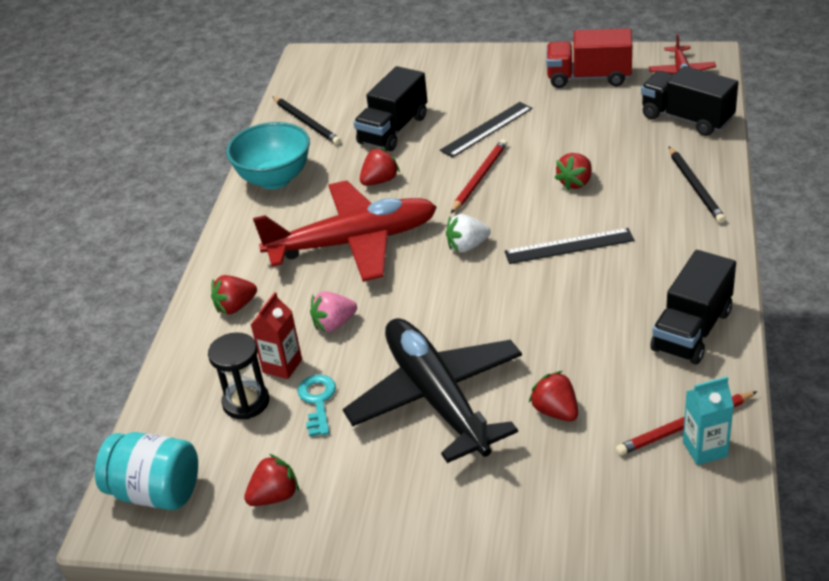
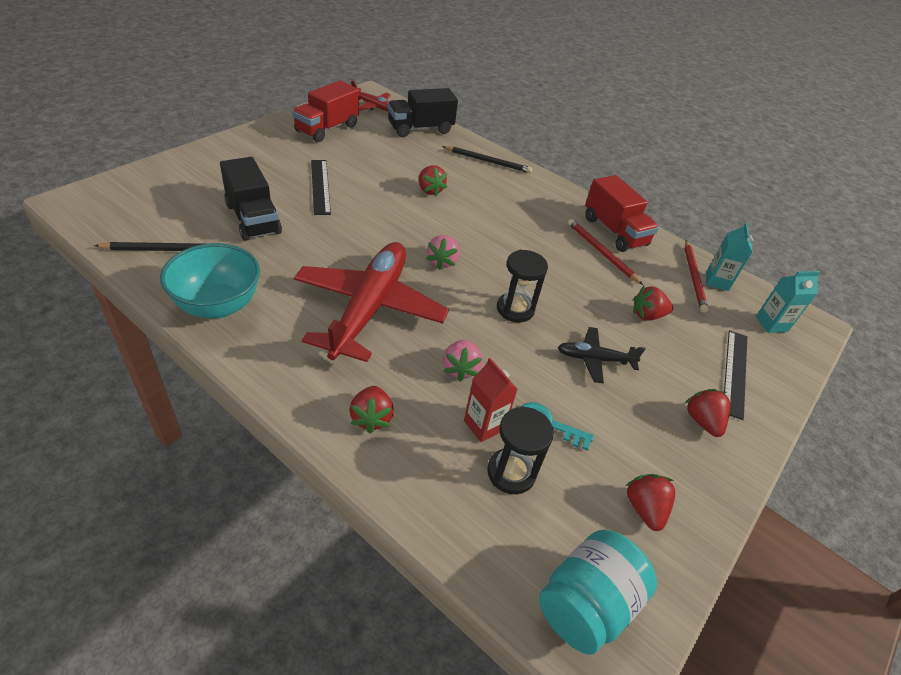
camera: 70 degrees left, 5 degrees up
(380, 181) = (309, 257): red strawberry -> red strawberry (702, 421)
(437, 398) = (595, 359): black plane -> black plane, size x0.46
(451, 319) = (515, 309): none -> black hourglass
(467, 246) = (442, 261): white strawberry -> pink strawberry
(479, 178) = (371, 217): red pencil -> red pencil (601, 252)
(569, 246) = (491, 226): black ruler -> black ruler (735, 372)
(674, 523) = (771, 324): none -> turquoise carton
(692, 330) = (614, 231): black truck -> red truck

